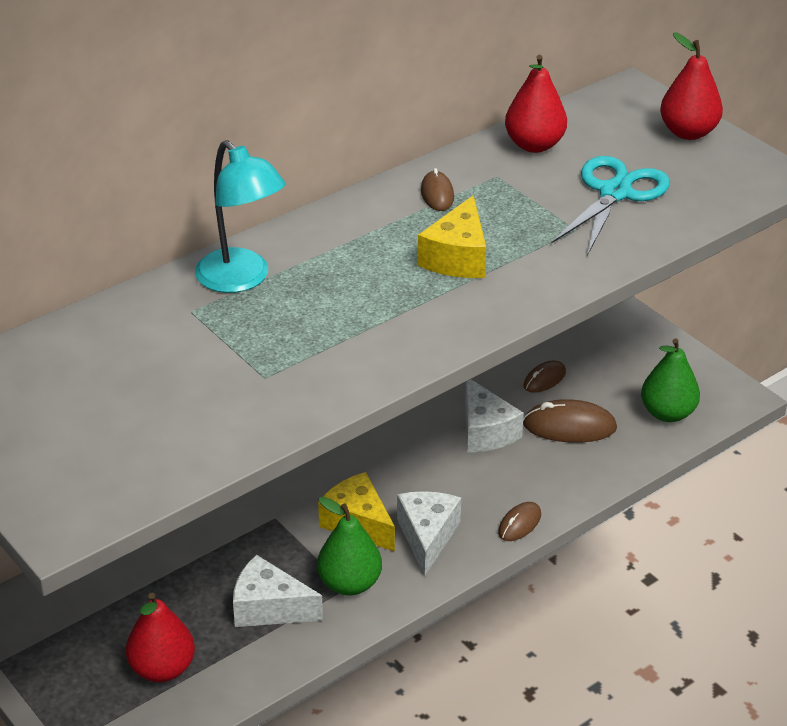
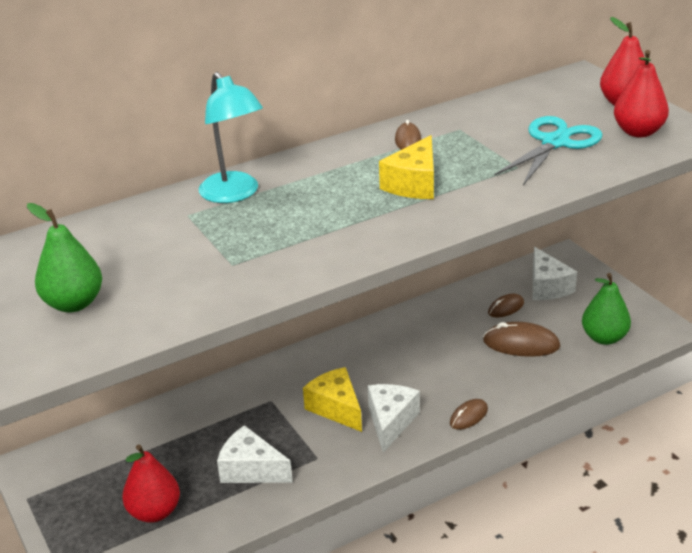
camera: 10 degrees right, 5 degrees down
(349, 583) = (320, 455): green pear -> green pear (74, 303)
(485, 431) = (452, 344): white cheese -> white cheese (547, 287)
(534, 145) = (494, 109): red pear -> red pear (638, 132)

